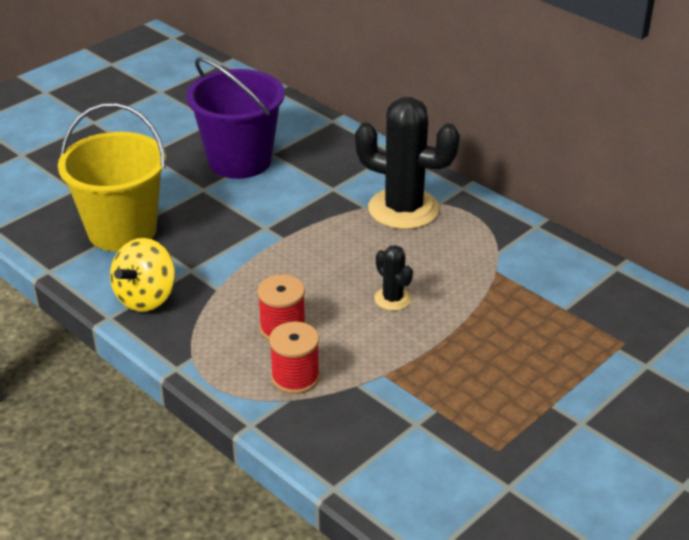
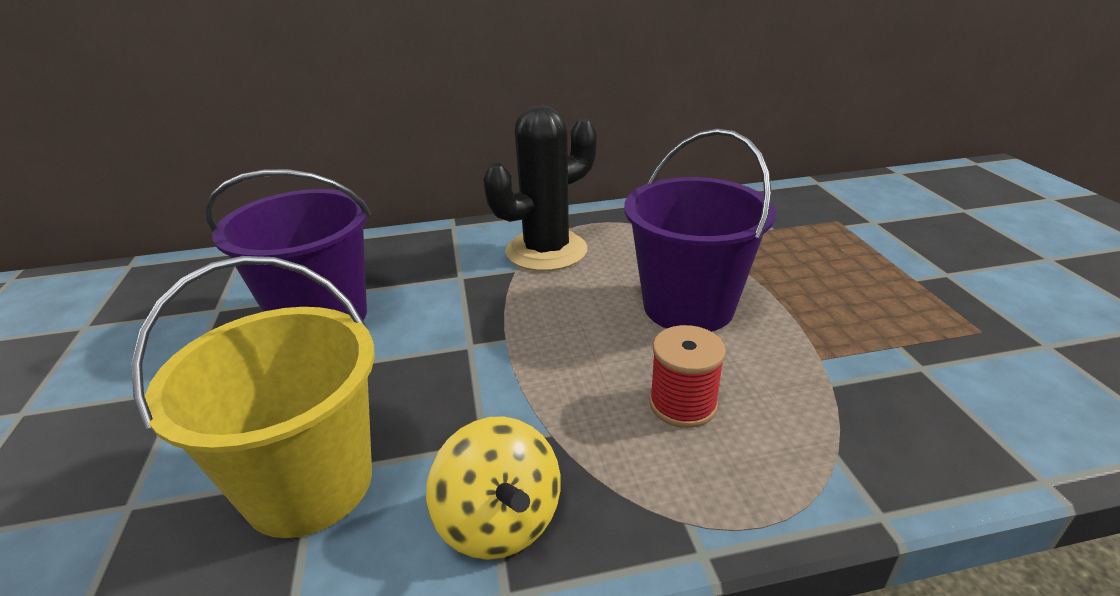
camera: 55 degrees left, 5 degrees down
(295, 377) = (792, 430): red spool -> none
(392, 299) = (688, 306): black cactus -> purple bucket

